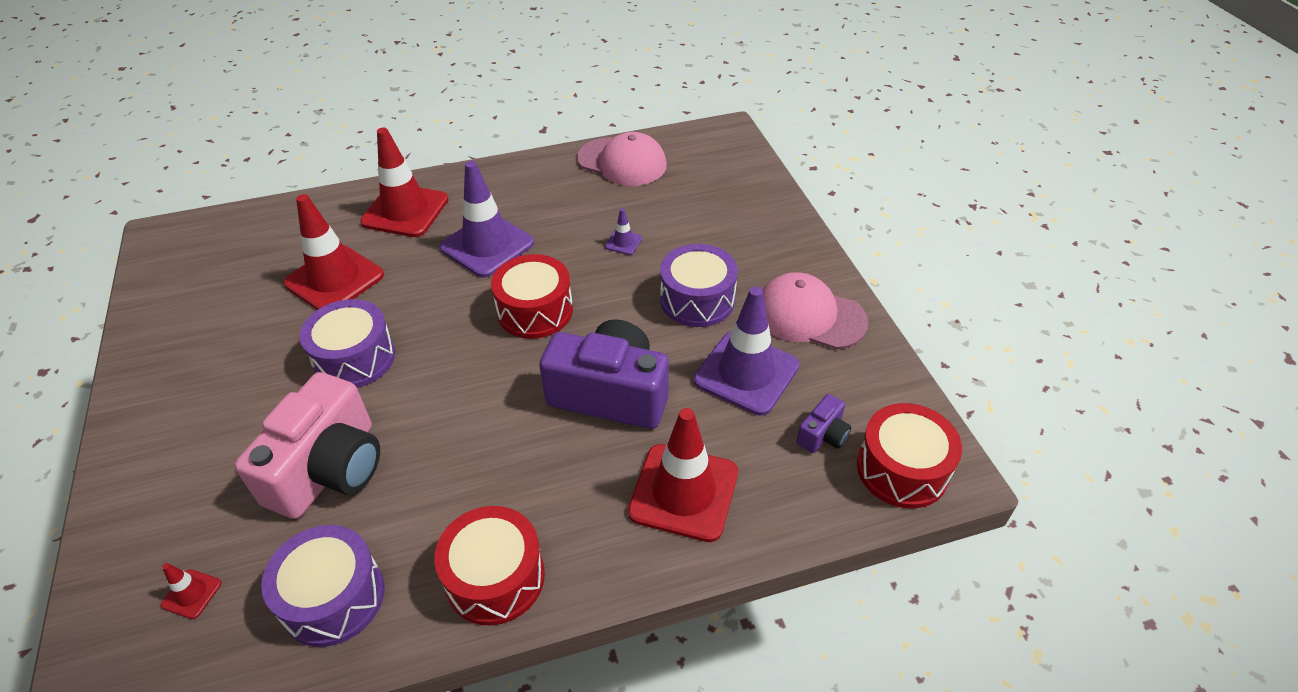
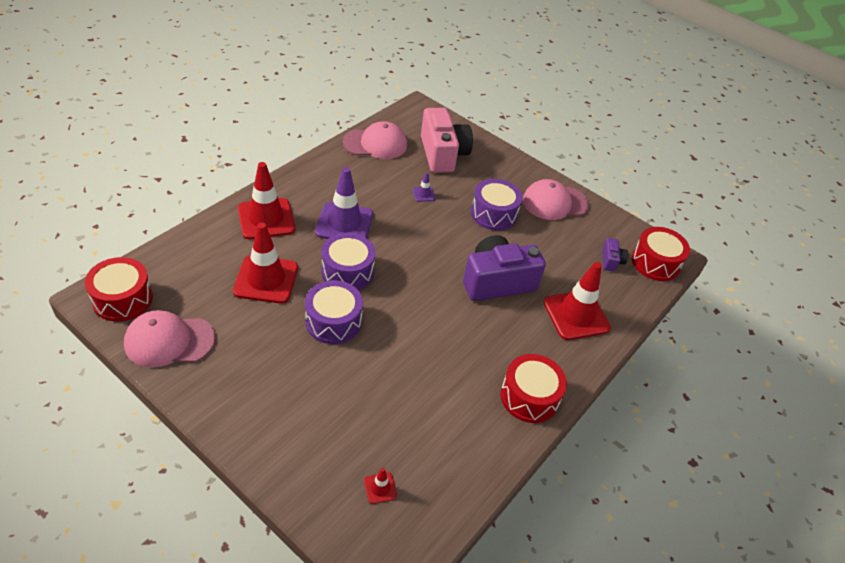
camera: 40 degrees left, 0 degrees up
(174, 308) = (169, 341): none -> pink cap
(329, 469) = (386, 388): pink camera -> pink camera (442, 154)
(333, 597) = (460, 448): purple drum -> purple drum (347, 271)
(535, 311) = (413, 252): red drum -> red drum (123, 299)
(746, 373) = (552, 244): purple traffic cone -> none

